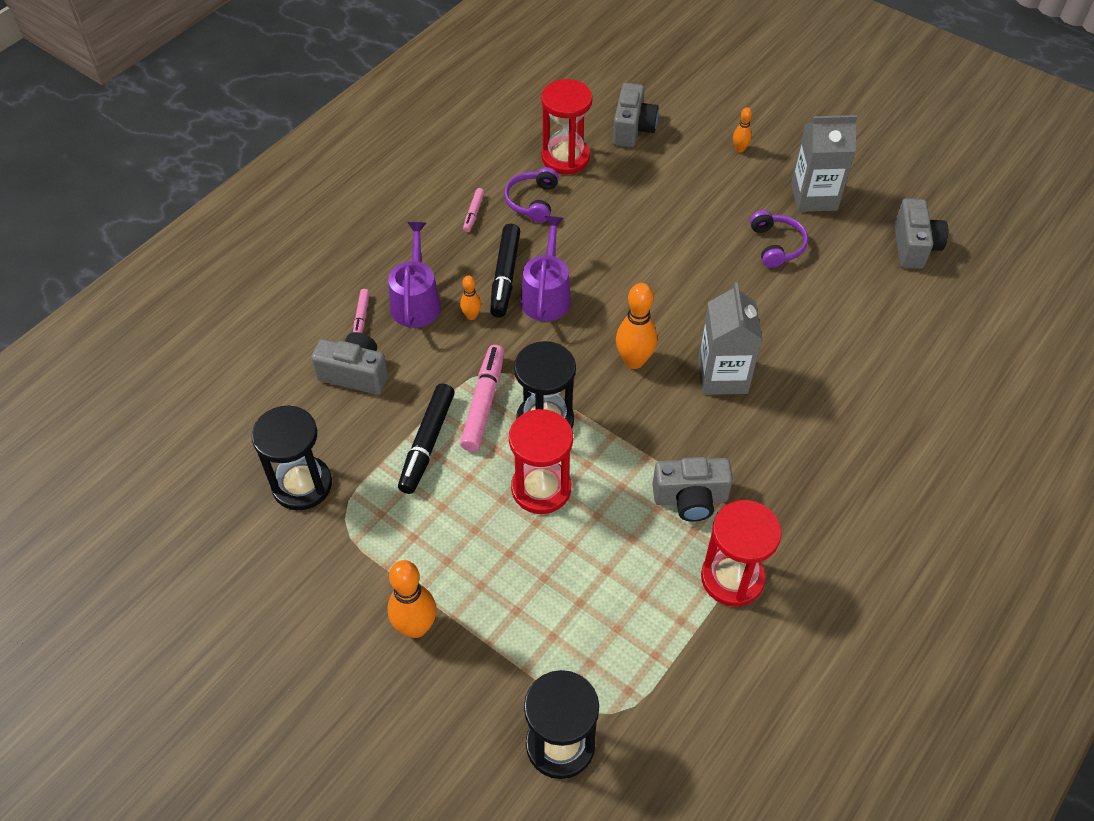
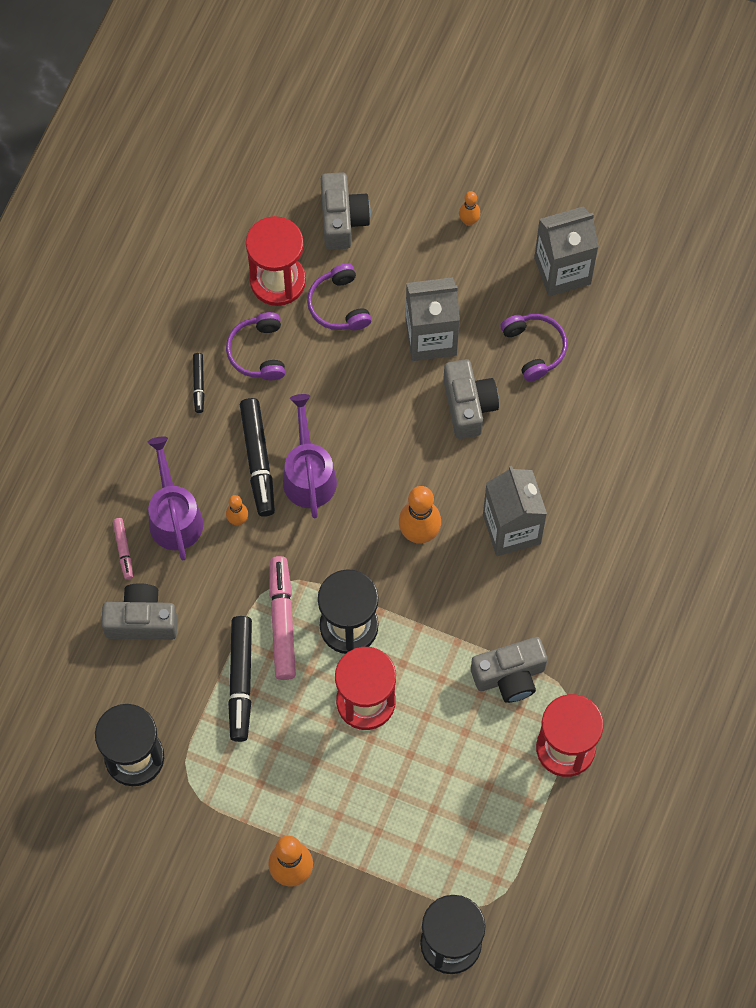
camera: 15 degrees left, 15 degrees up
(473, 213) = (198, 384): pink marker -> black marker
(612, 183) = (339, 305): none -> purple headphones
(685, 220) = (431, 337): none -> grey carton
(914, 247) = (678, 314): grey camera -> grey camera (468, 405)

